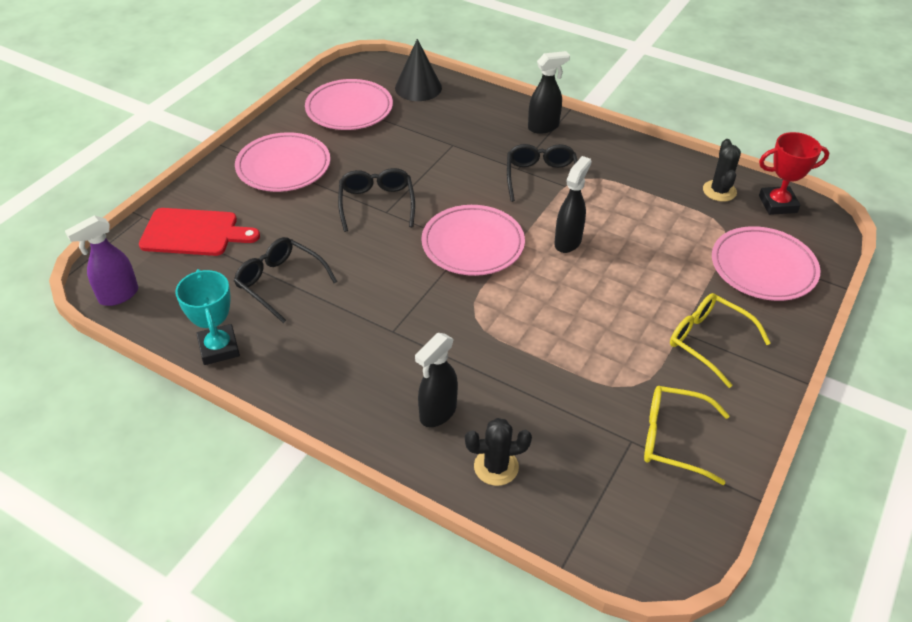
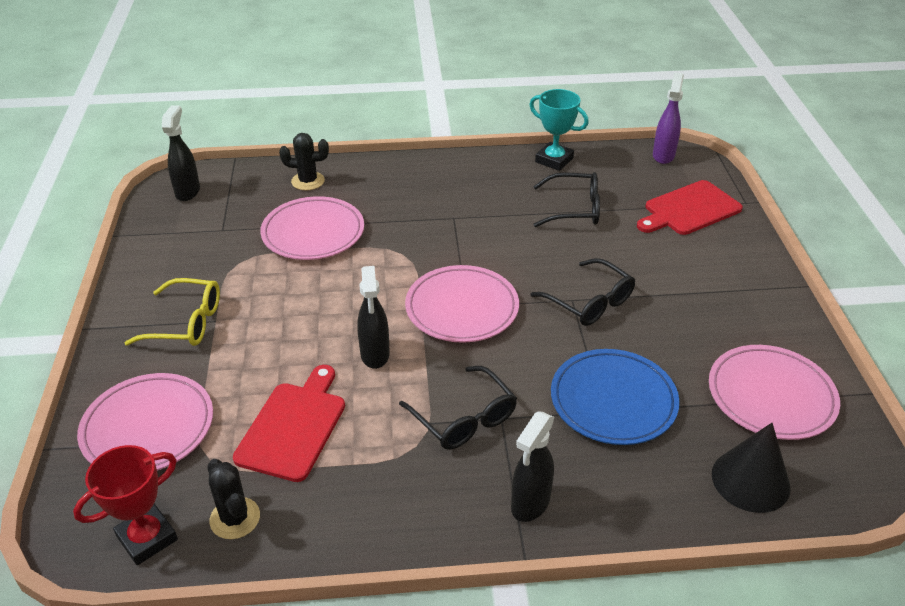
camera: 145 degrees right, 5 degrees down
(283, 166) = (720, 294): pink plate -> pink plate (313, 233)
(437, 413) = (371, 189): black spray bottle -> black spray bottle (188, 191)
(440, 146) = (613, 401): none -> blue plate
(496, 467) = (308, 181): black cactus -> black cactus turned 45 degrees clockwise
(657, 222) = (294, 426): none -> red cutting board
(673, 439) = (190, 243): yellow glasses -> none

